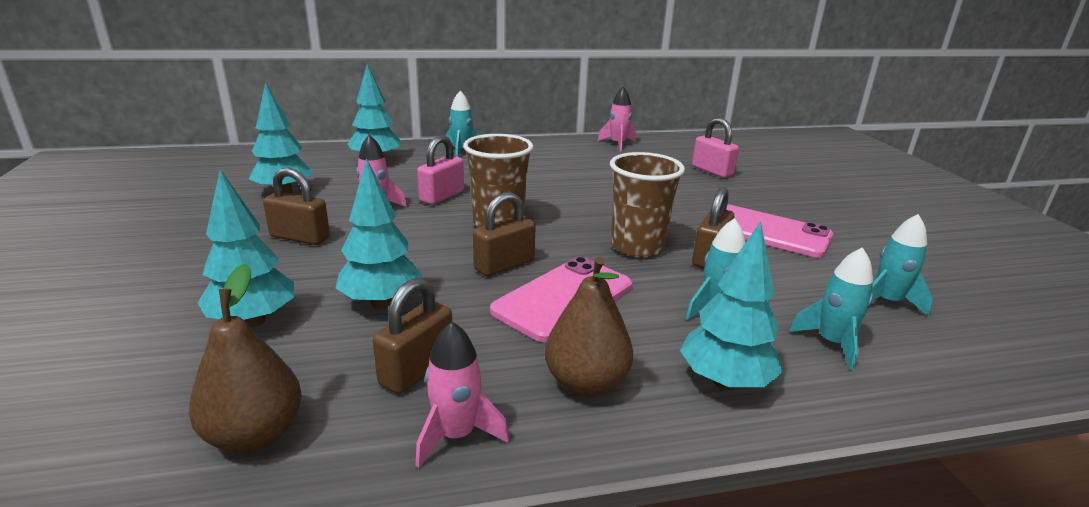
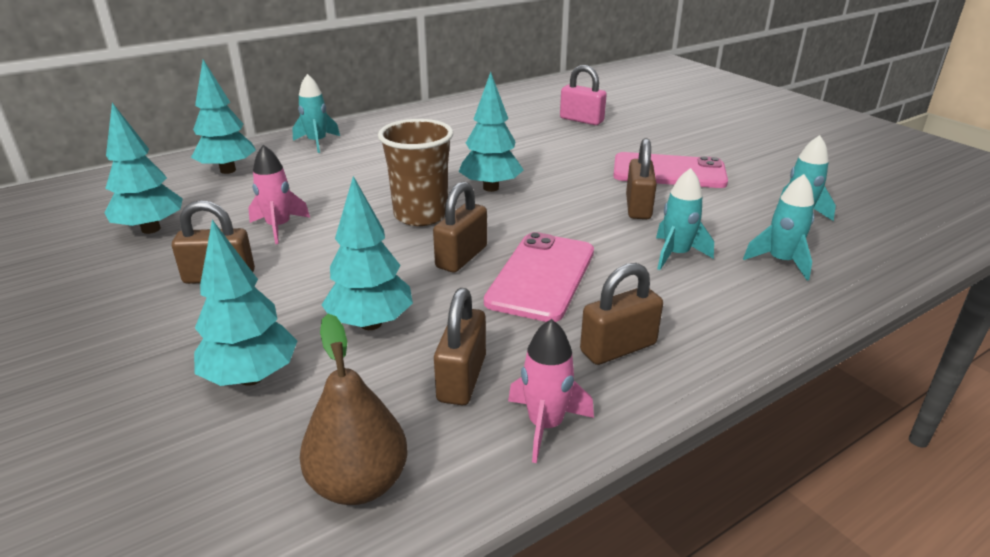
camera: 20 degrees left, 5 degrees up
(442, 196) = (338, 198): pink padlock -> none
(586, 383) = (618, 348): brown pear -> brown padlock
(617, 144) = (473, 106): pink rocket -> none
(637, 247) = (569, 211): brown cup -> none
(725, 381) = (724, 315): turquoise tree -> turquoise tree (490, 188)

